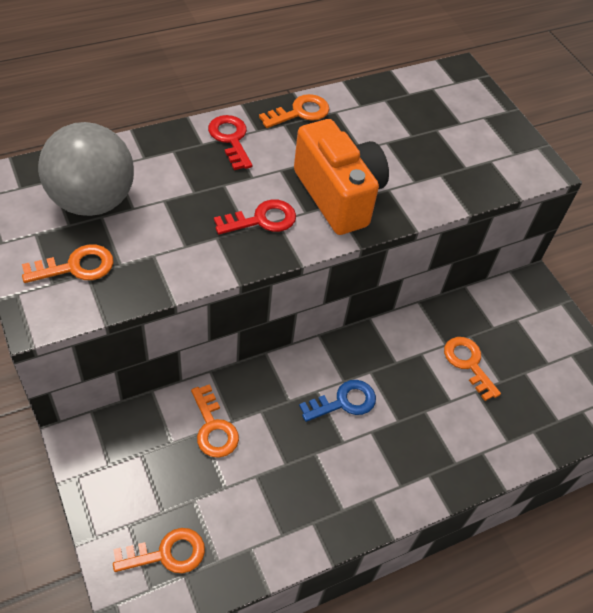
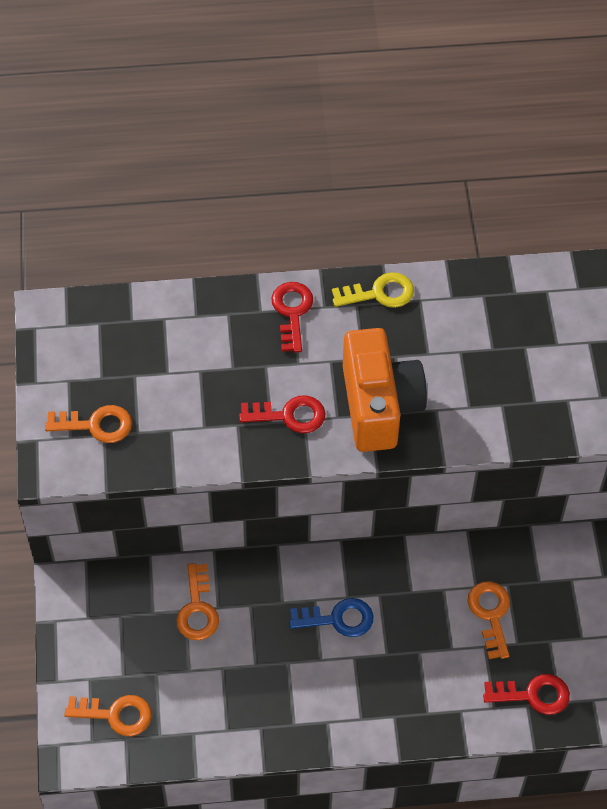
camera: 25 degrees right, 5 degrees up
(92, 201) = (131, 356): grey ball -> none
(300, 112) = (379, 293): orange key -> yellow key
(534, 421) = (533, 695): none -> red key

